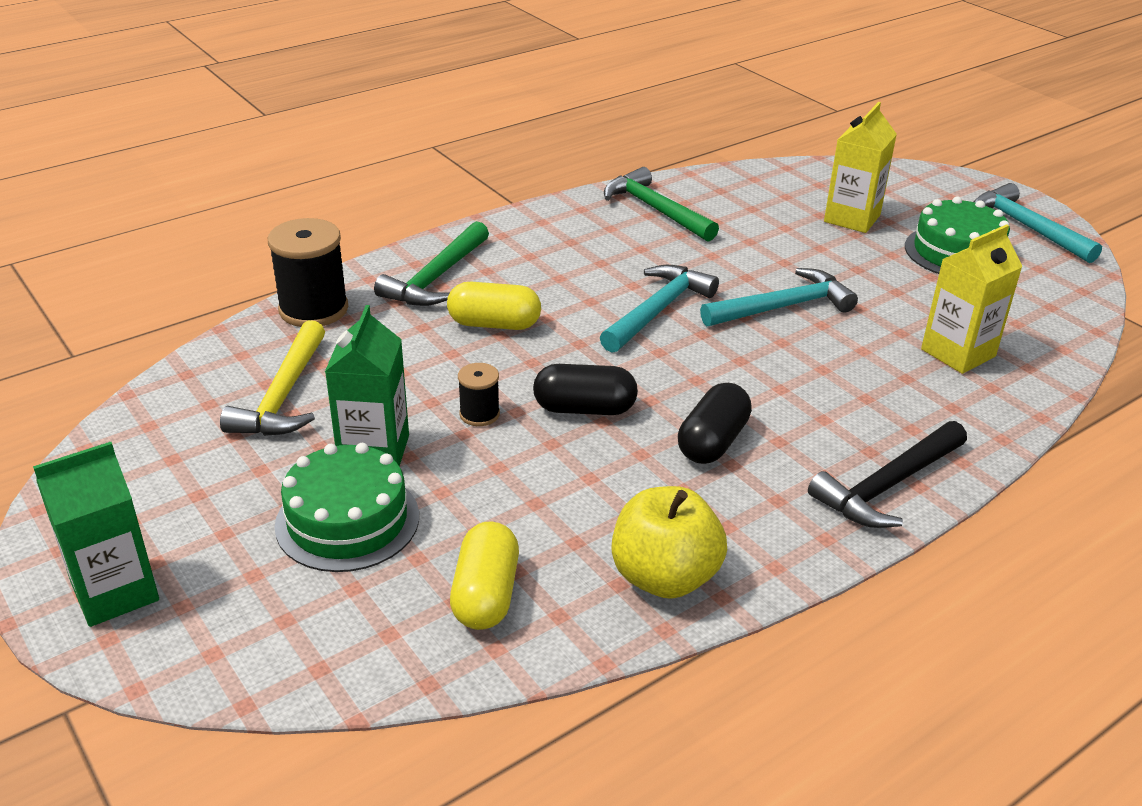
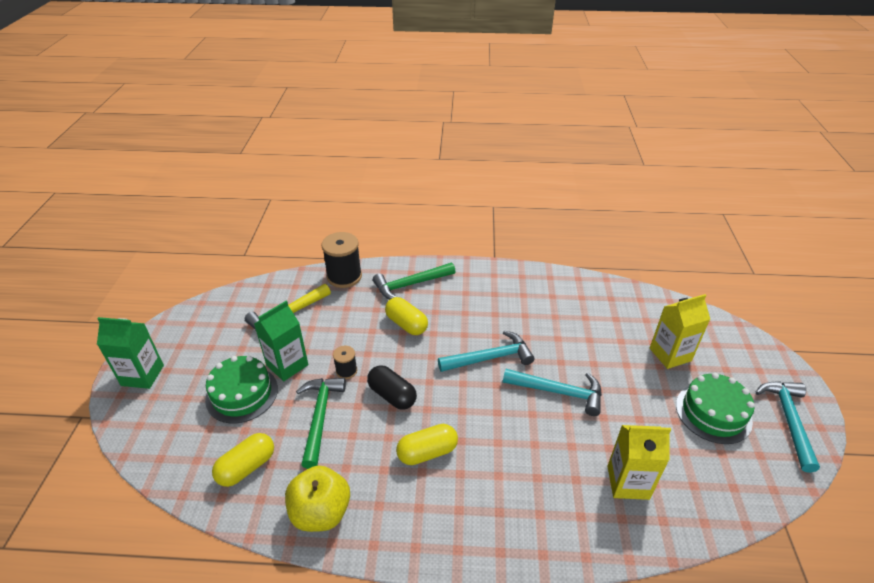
camera: 40 degrees right, 5 degrees up
(655, 210) = (559, 294): green hammer -> green hammer (320, 417)
(712, 442) = (427, 452): black capsule -> yellow capsule
(888, 486) = (483, 540): black hammer -> none

